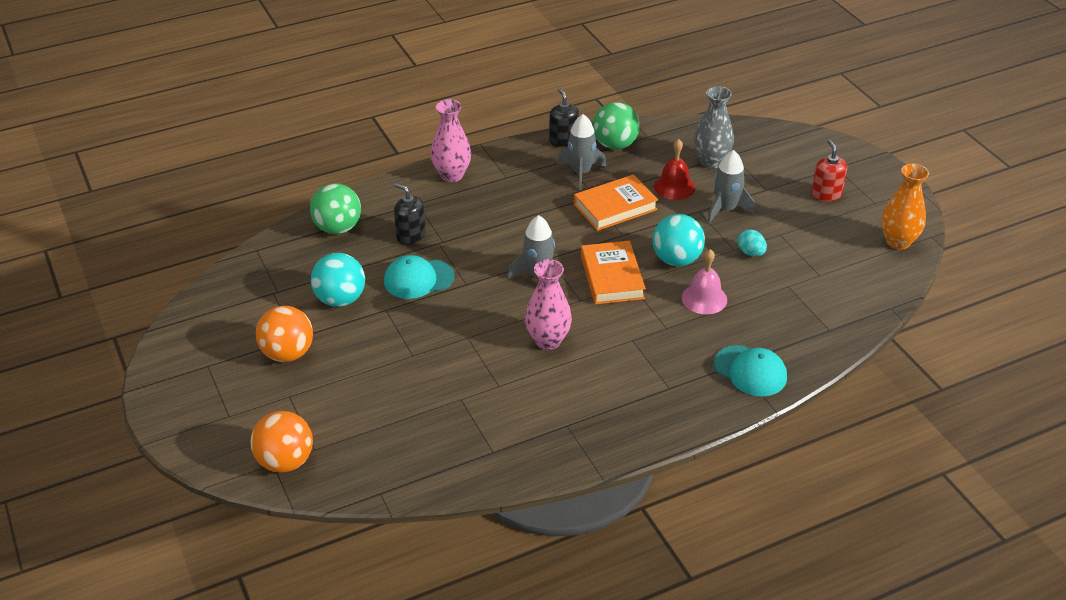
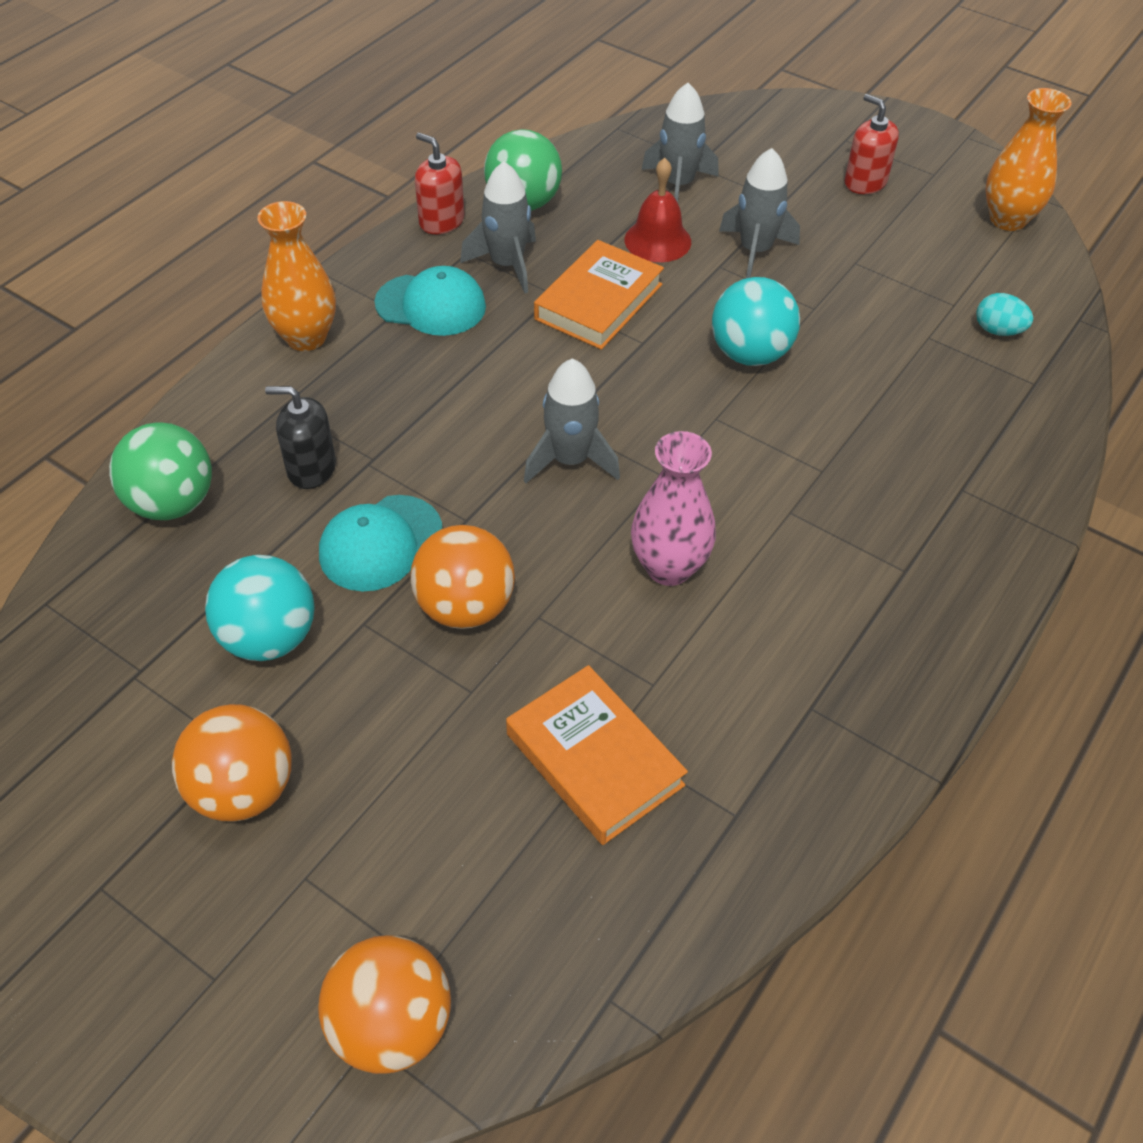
camera: 30 degrees left, 10 degrees up
(436, 320) = (465, 607): none -> orange ball
(452, 175) = (306, 337): pink vase -> orange vase
(563, 140) = (441, 221): black soap dispenser -> red soap dispenser
(612, 277) = (681, 418): orange book -> orange book (594, 759)
(704, 298) = (836, 401): pink bell -> none
(711, 162) = (678, 185): grey vase -> grey rocket
(750, 371) = (990, 493): turquoise cap -> turquoise cap (431, 305)
(751, 253) = (841, 305): turquoise egg -> turquoise egg (998, 331)

